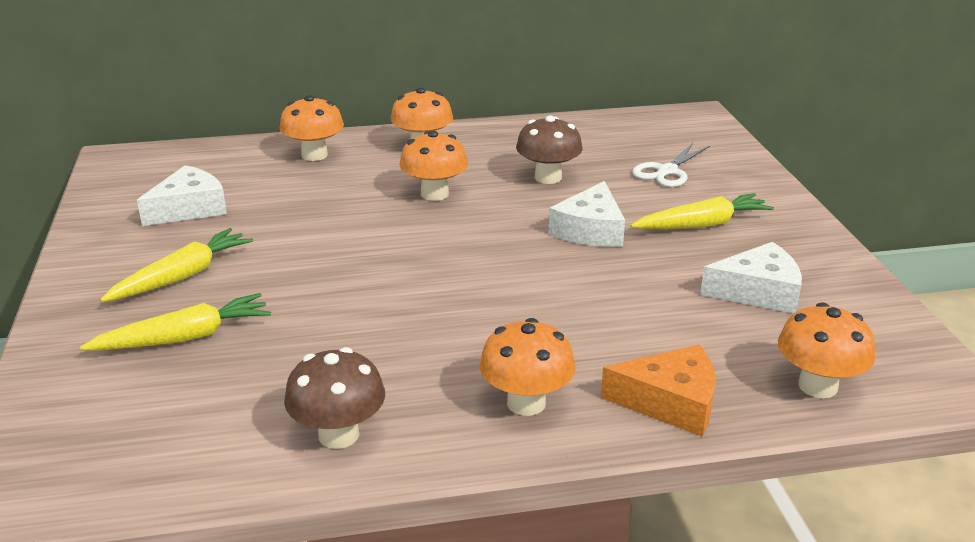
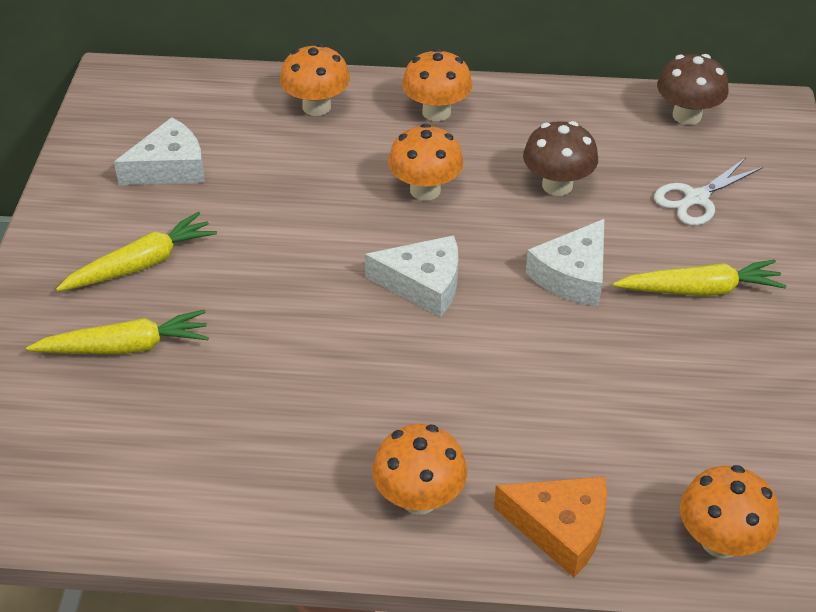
camera: 15 degrees right, 15 degrees up
(338, 435) = (234, 498): brown mushroom -> brown mushroom (687, 115)
(758, 291) = (717, 400): white cheese -> white cheese (423, 284)

